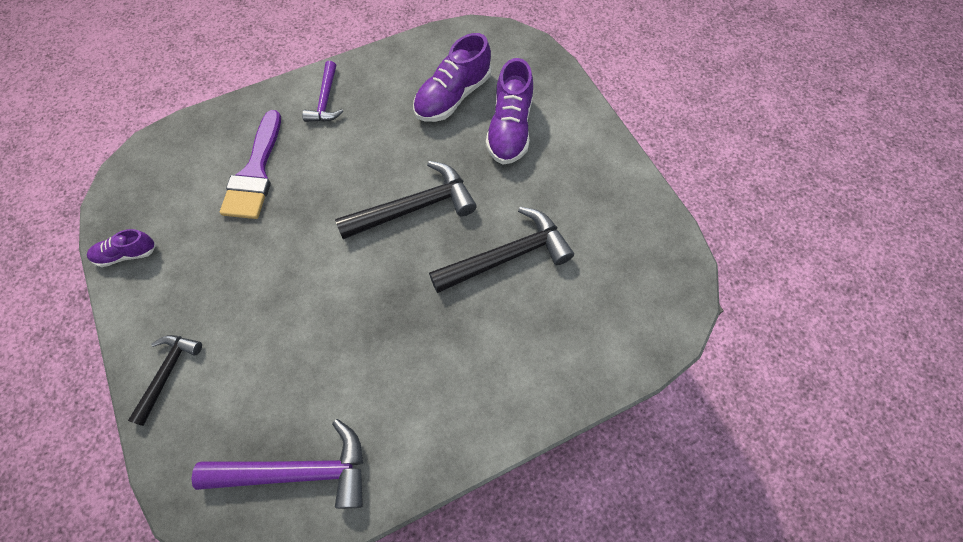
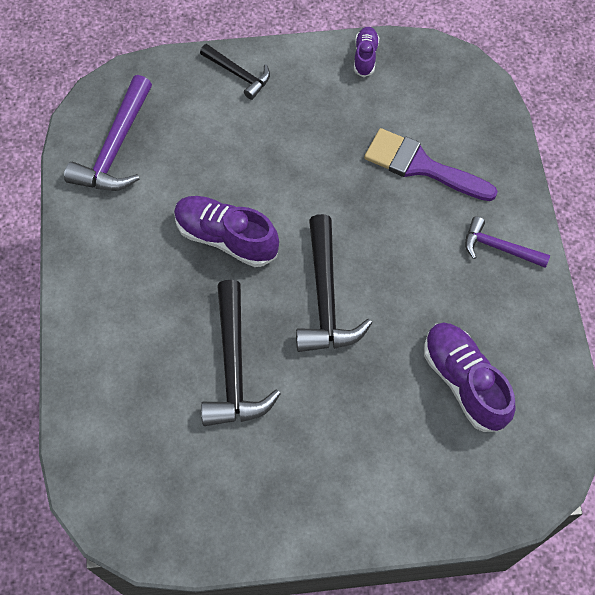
camera: 110 degrees right, 0 degrees up
(510, 129) = (395, 429): purple shoe -> purple shoe (226, 238)

